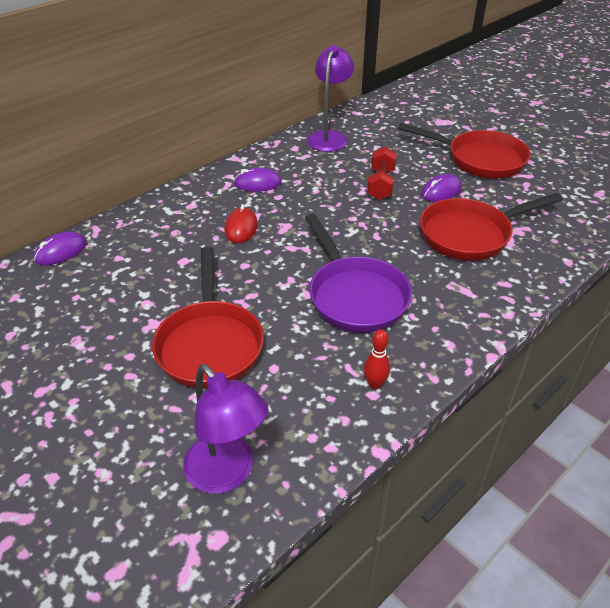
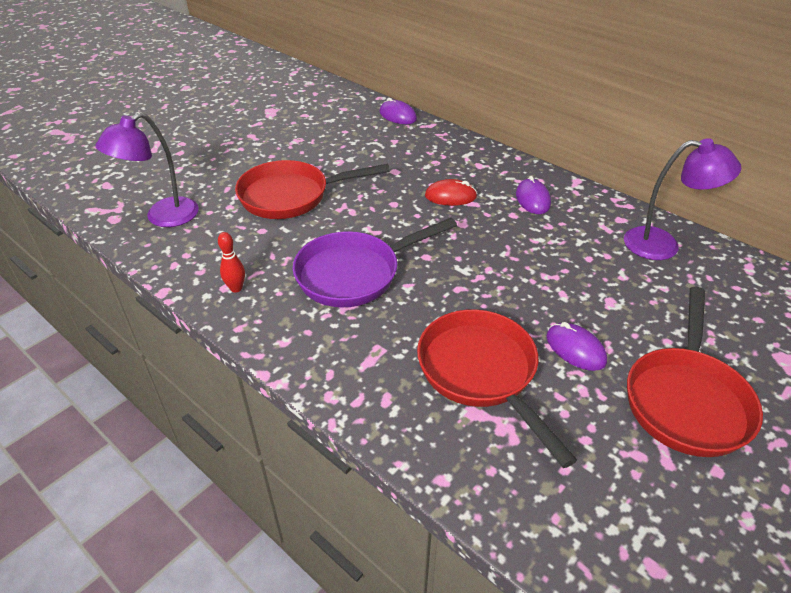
camera: 85 degrees right, 0 degrees up
(380, 184) = (569, 291): red dumbbell -> none

